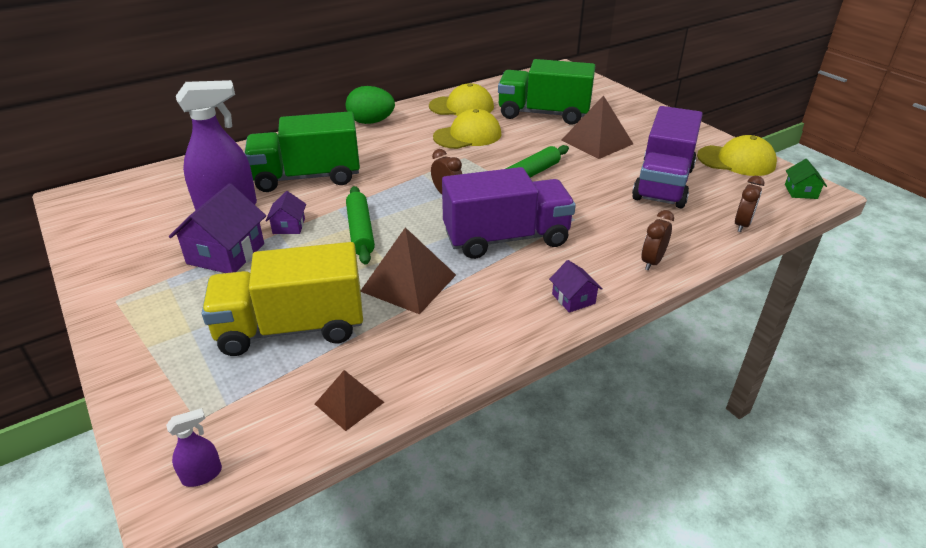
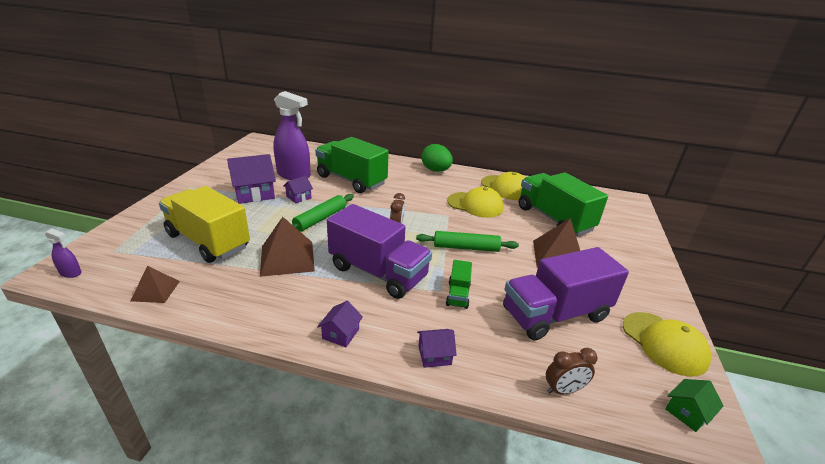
camera: 45 degrees right, 5 degrees down
(589, 213) = (458, 294): none -> green truck
(652, 262) = (434, 355): brown clock -> purple house

